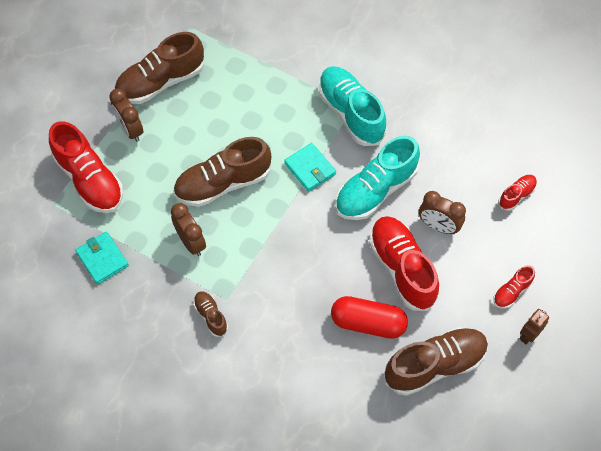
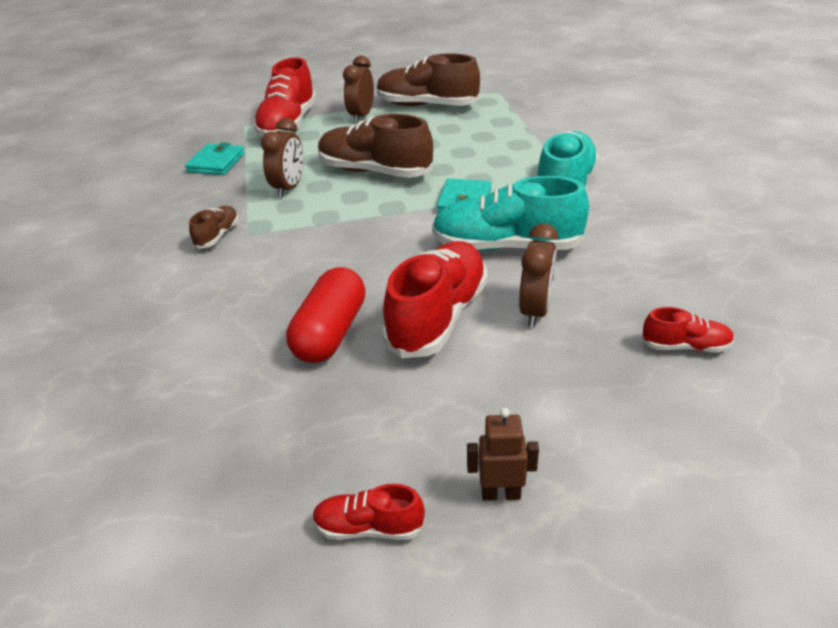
camera: 50 degrees right, 25 degrees down
(368, 323) = (330, 333): red capsule -> red capsule turned 45 degrees clockwise
(434, 365) = (334, 423): brown shoe -> none
(438, 226) = (535, 311): brown clock -> brown clock turned 150 degrees counterclockwise
(512, 291) = (545, 430): red shoe -> red shoe (369, 527)

